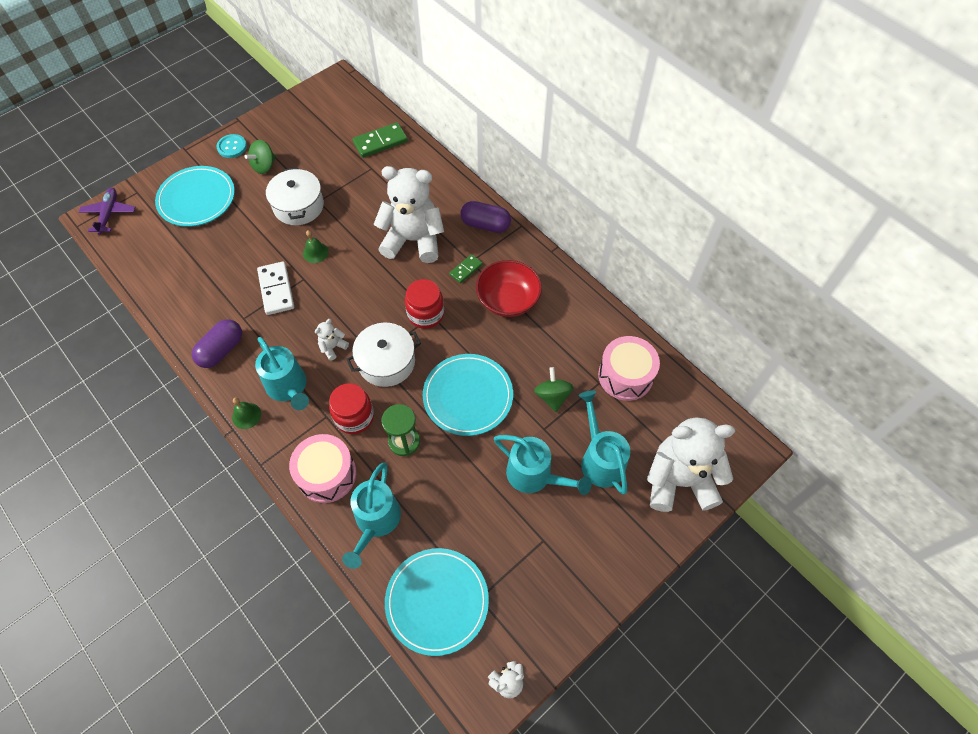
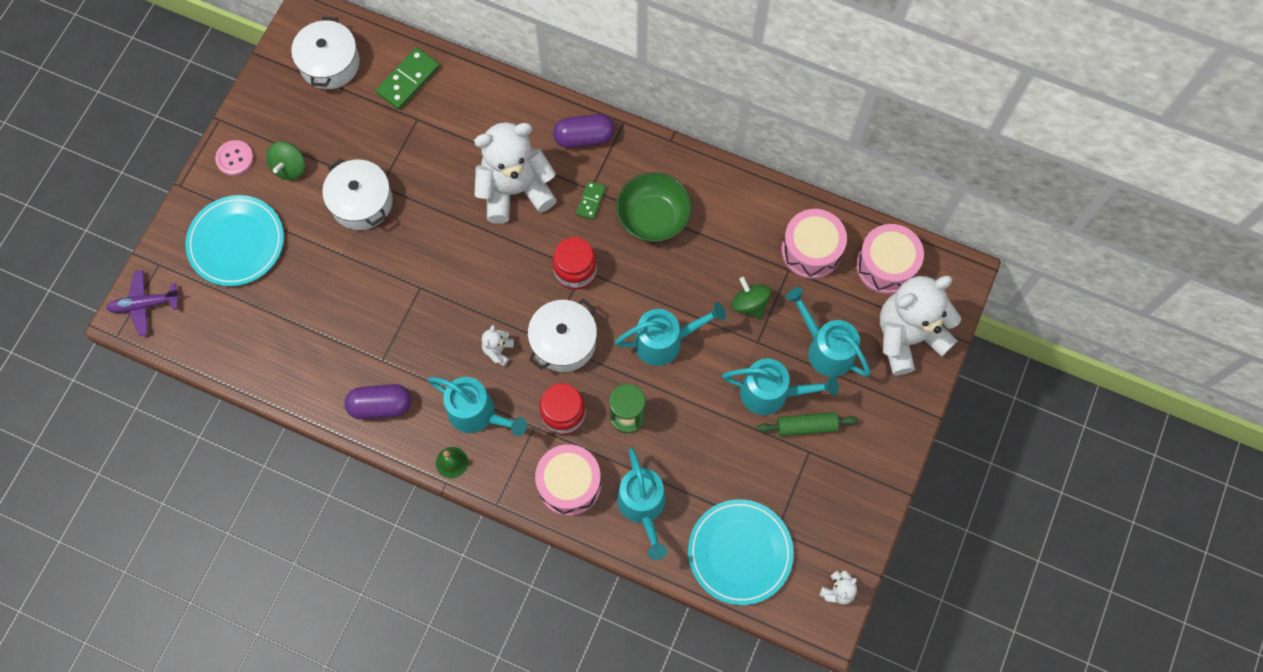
camera: 25 degrees left, 10 degrees up
(109, 214) = (145, 305): purple plane -> purple plane turned 75 degrees counterclockwise
(221, 350) = (381, 405): purple capsule -> purple capsule turned 75 degrees clockwise
(232, 147) = (235, 158): turquoise button -> pink button
(276, 289) = (398, 312): white domino -> none
(315, 252) = (415, 250): green bell -> none
(333, 113) = (330, 63): none -> white pot
(468, 396) = (666, 341): turquoise plate -> turquoise watering can
(508, 300) = (653, 217): red bowl -> green bowl
(551, 517) = (806, 426): none -> green rolling pin
(685, 414) = (886, 265): none -> pink drum

